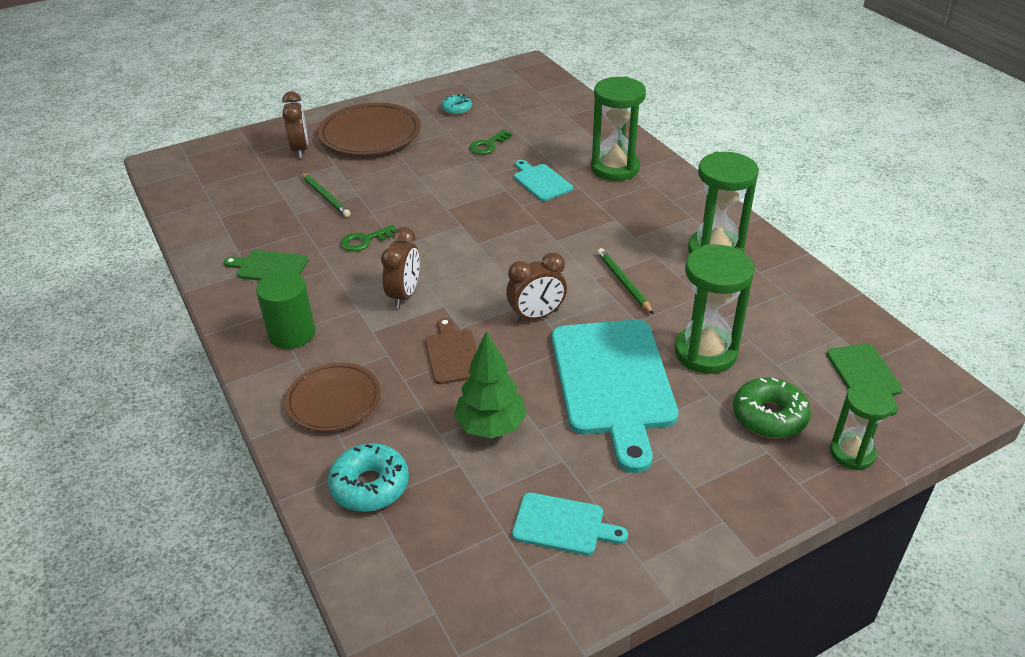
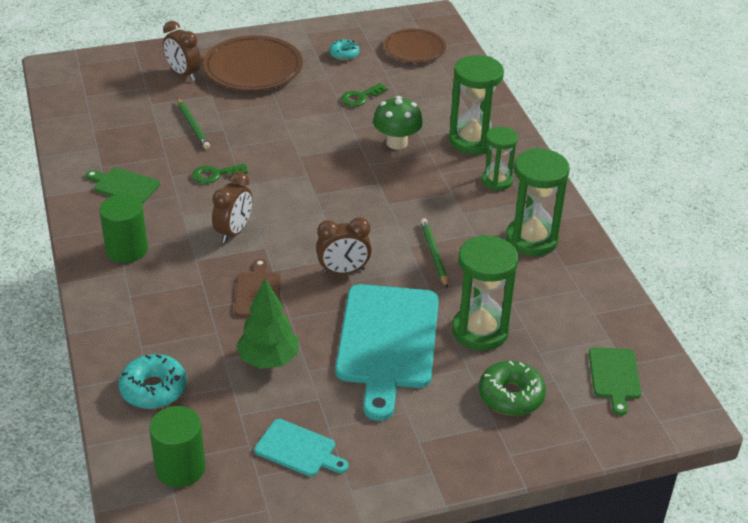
camera: 10 degrees right, 0 degrees up
(300, 150) = (183, 74): brown clock -> brown clock turned 135 degrees clockwise
(334, 400) = (145, 314): brown plate -> brown plate (414, 49)
(432, 577) = (180, 468): none -> green cylinder
(541, 181) = (397, 143): turquoise cutting board -> green mushroom
(852, 453) = (568, 439): green hourglass -> green hourglass (497, 181)

